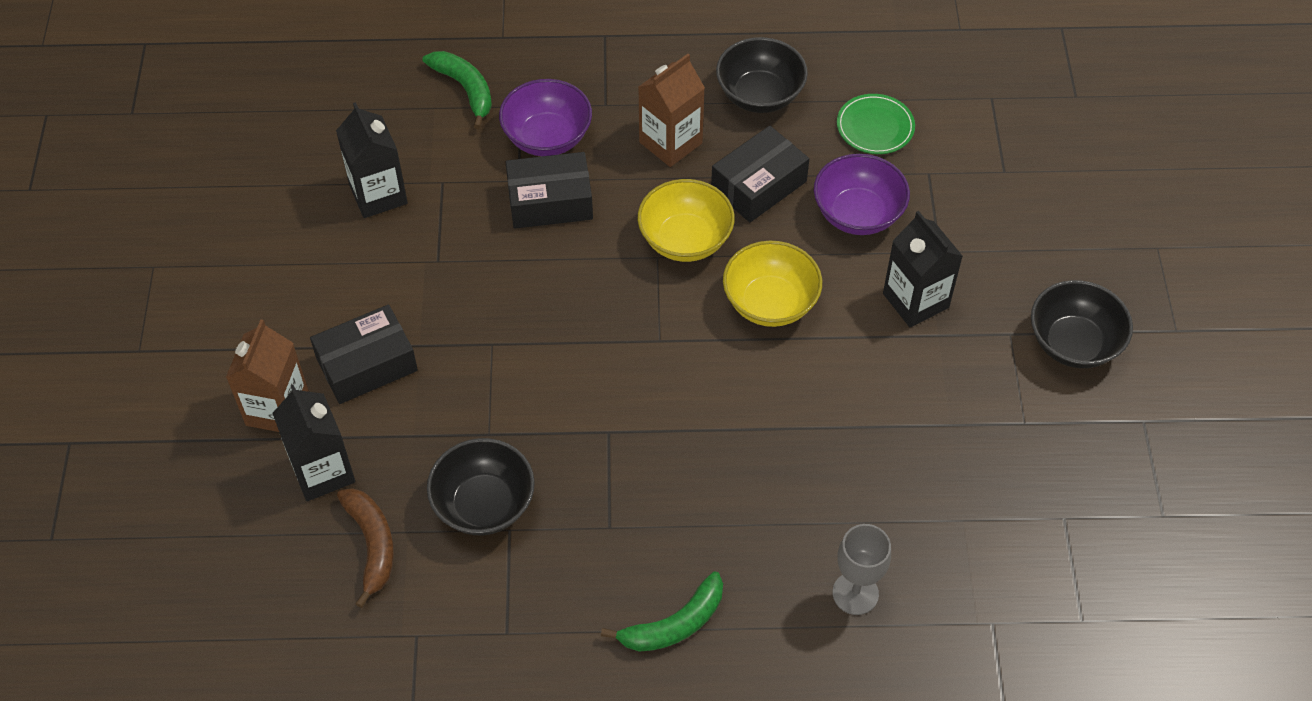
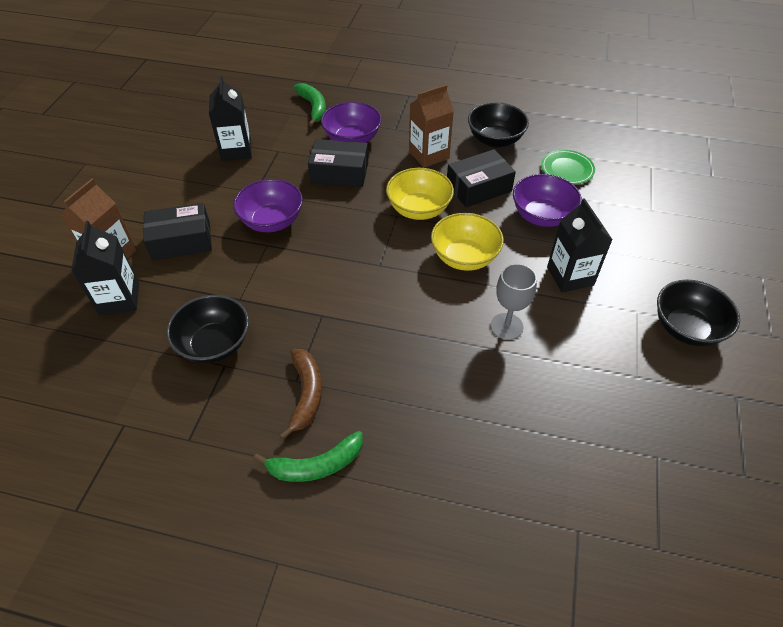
camera: 15 degrees right, 5 degrees down
(372, 544) = (126, 353): brown banana -> brown banana (306, 394)
(483, 305) = (272, 221): none -> purple bowl
(855, 593) = (468, 476): grey goblet -> grey goblet (506, 326)

